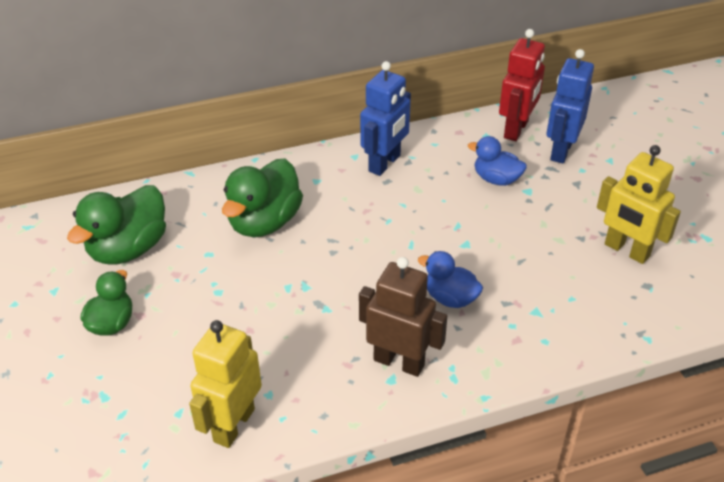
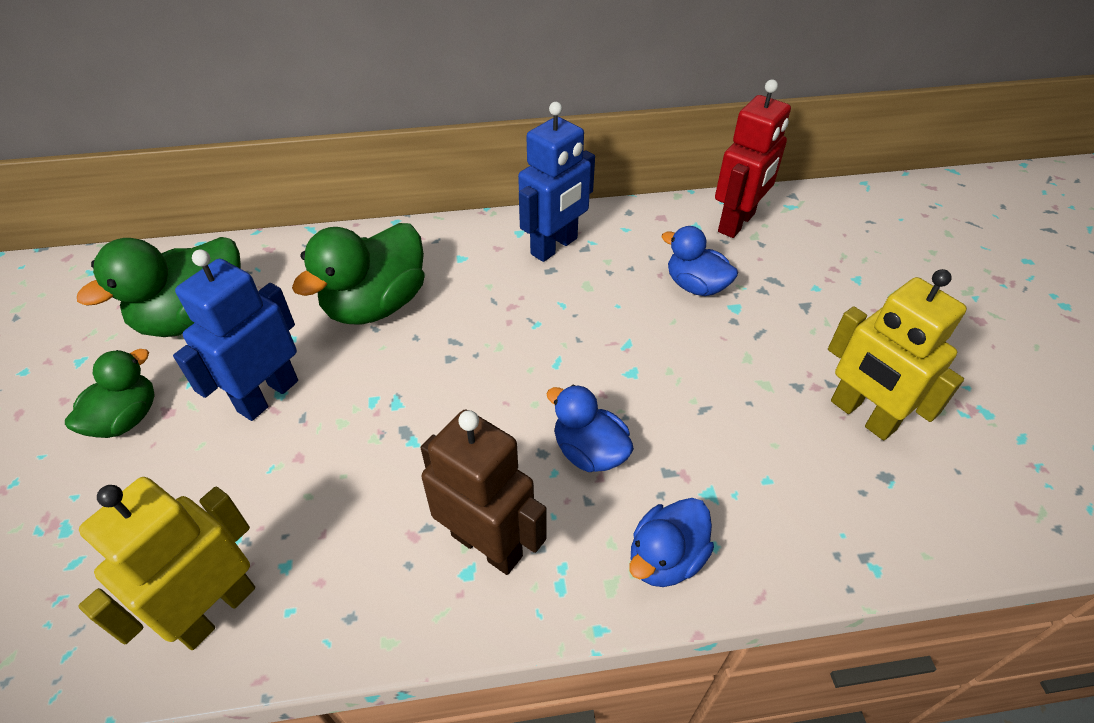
camera: 10 degrees right, 5 degrees up
(516, 352) = (665, 558): none -> blue duck
(561, 151) = (791, 258): blue robot -> blue robot (268, 396)

